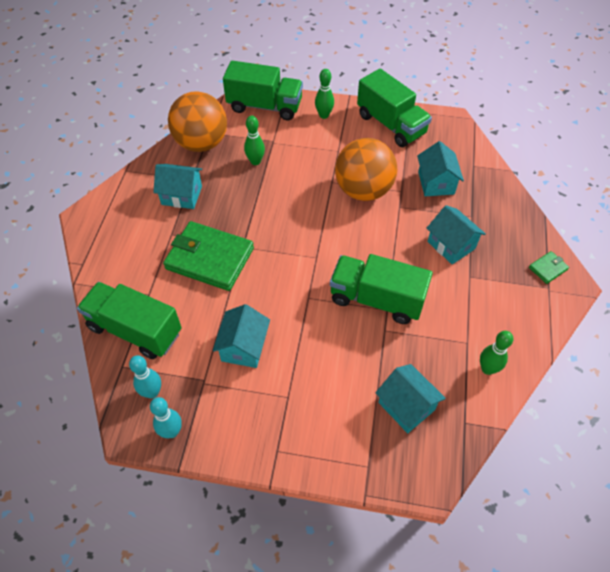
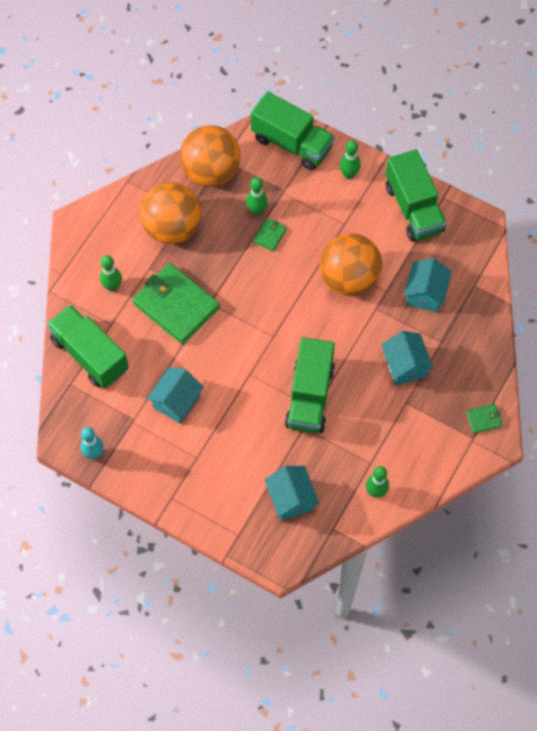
camera: 20 degrees right, 10 degrees up
(139, 260) = (112, 286): none -> green bowling pin
(152, 392) = (88, 415): turquoise bowling pin -> none
(181, 195) = (172, 228): turquoise house -> orange ball
(275, 177) = (269, 235): none -> green wallet
(376, 299) = (310, 396): green truck -> green truck turned 120 degrees counterclockwise

